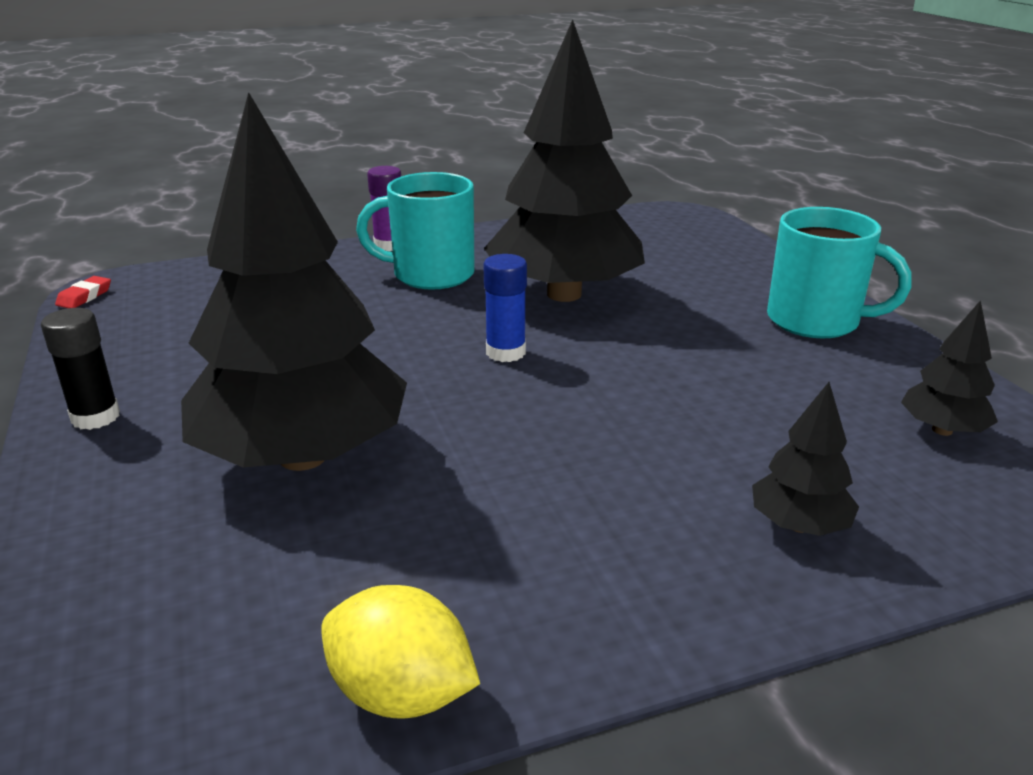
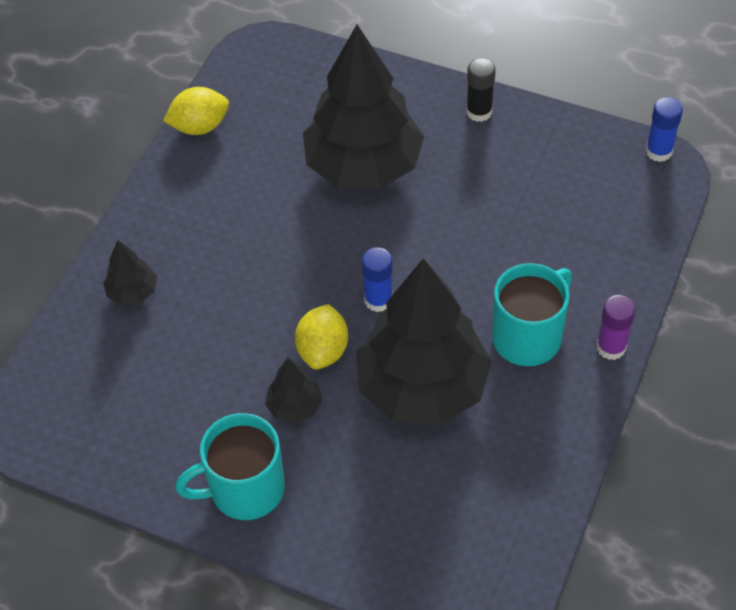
camera: 135 degrees right, 25 degrees up
(84, 297) = (659, 151): red eraser -> blue glue stick
(617, 352) = (323, 351): none -> yellow lemon
(942, 430) = (108, 418): black tree -> black tree (294, 406)

